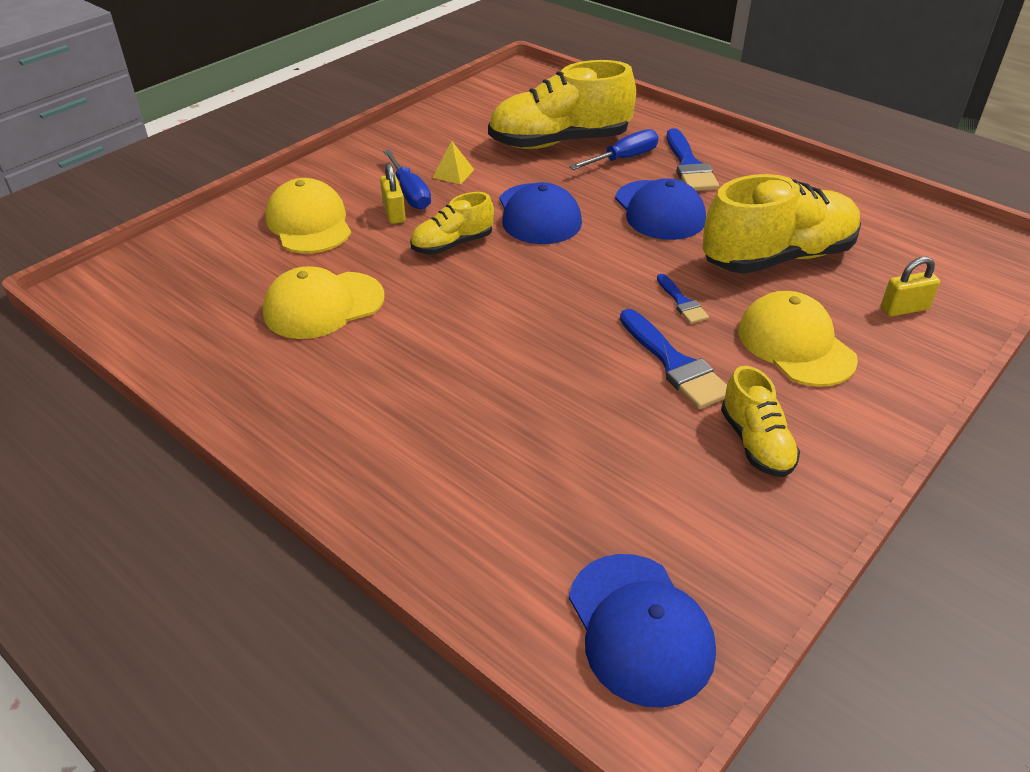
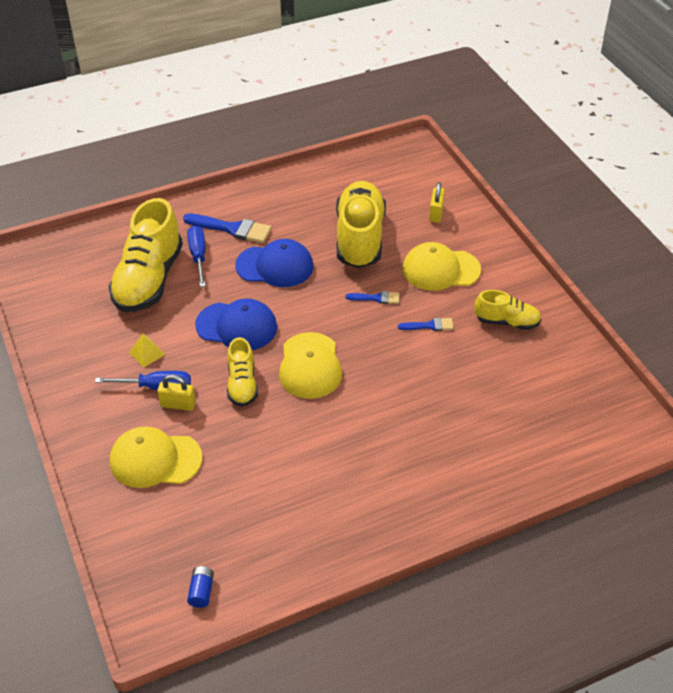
camera: 65 degrees left, 5 degrees up
(141, 307) = (201, 591): none -> blue battery
(323, 305) = (270, 477): yellow cap -> yellow cap (310, 366)
(640, 628) = (604, 418): blue cap -> none
(675, 364) = (429, 325): blue brush -> blue brush, size x0.56

